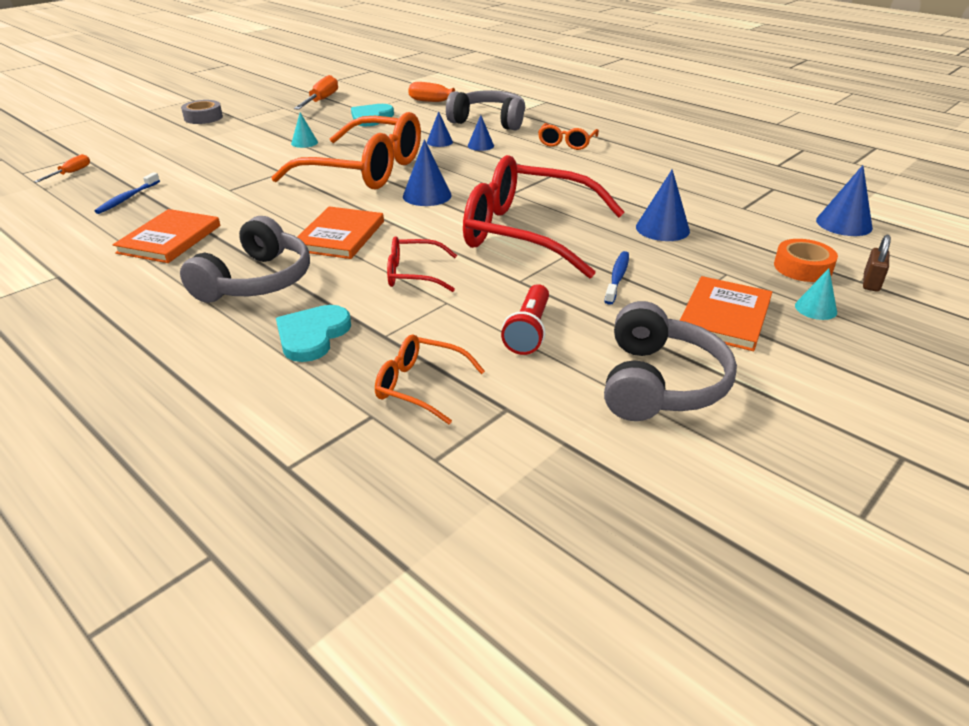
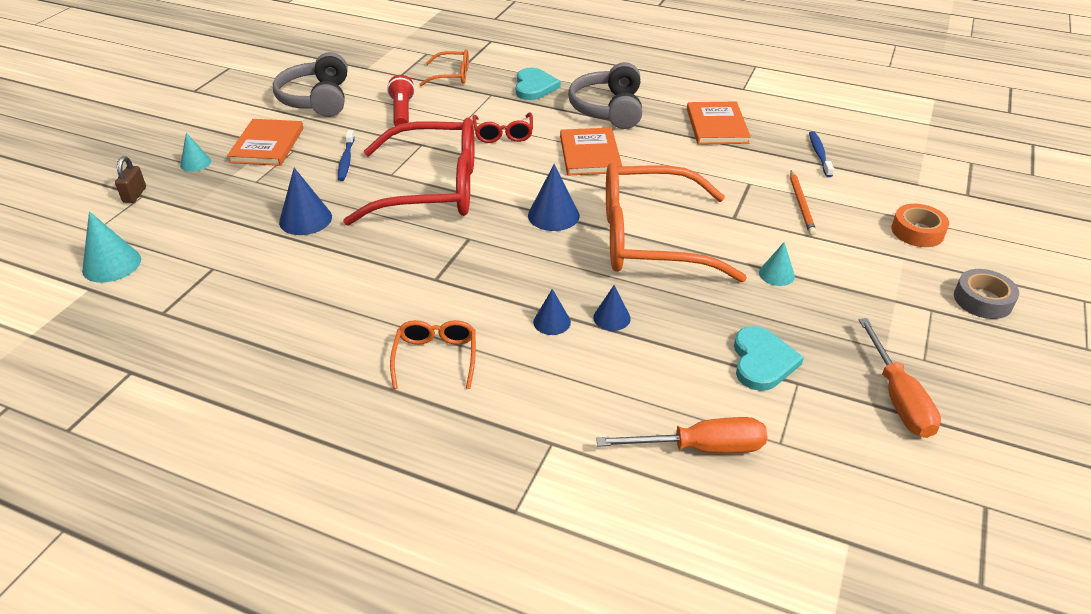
camera: 160 degrees right, 5 degrees up
(70, 173) = (927, 170): orange screwdriver -> none
(216, 170) = (801, 204): none -> orange pencil
(413, 274) = (503, 134): red glasses -> red glasses turned 105 degrees clockwise
(489, 121) = (578, 396): grey headphones -> none
(802, 267) = (186, 199): orange tape -> orange tape (917, 231)
(844, 224) = (111, 264): blue cone -> turquoise cone

